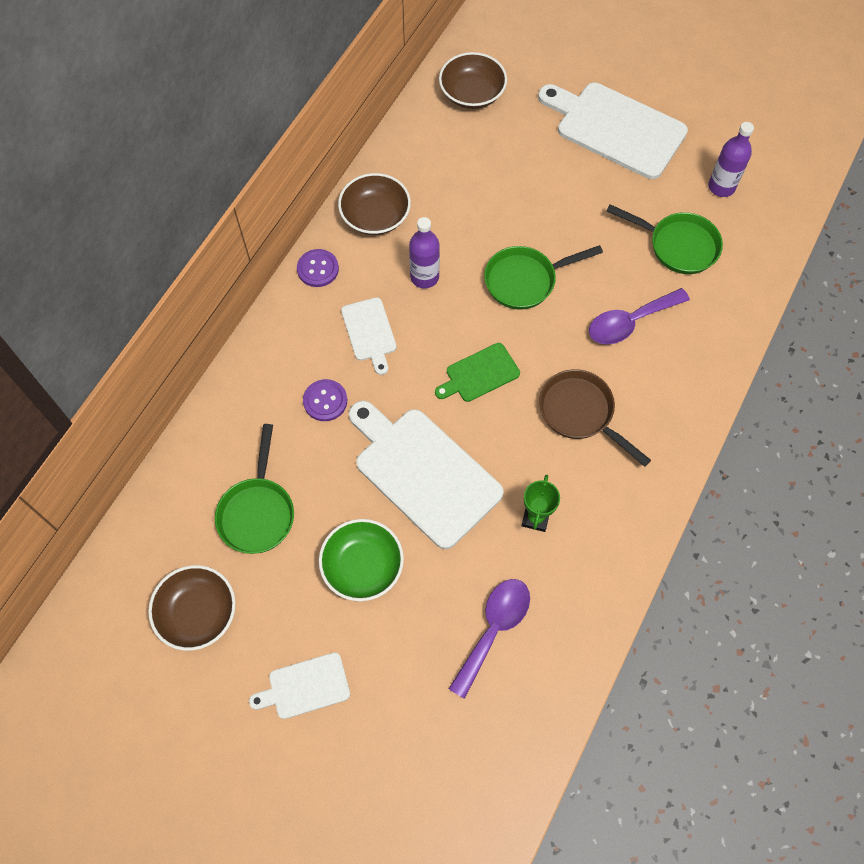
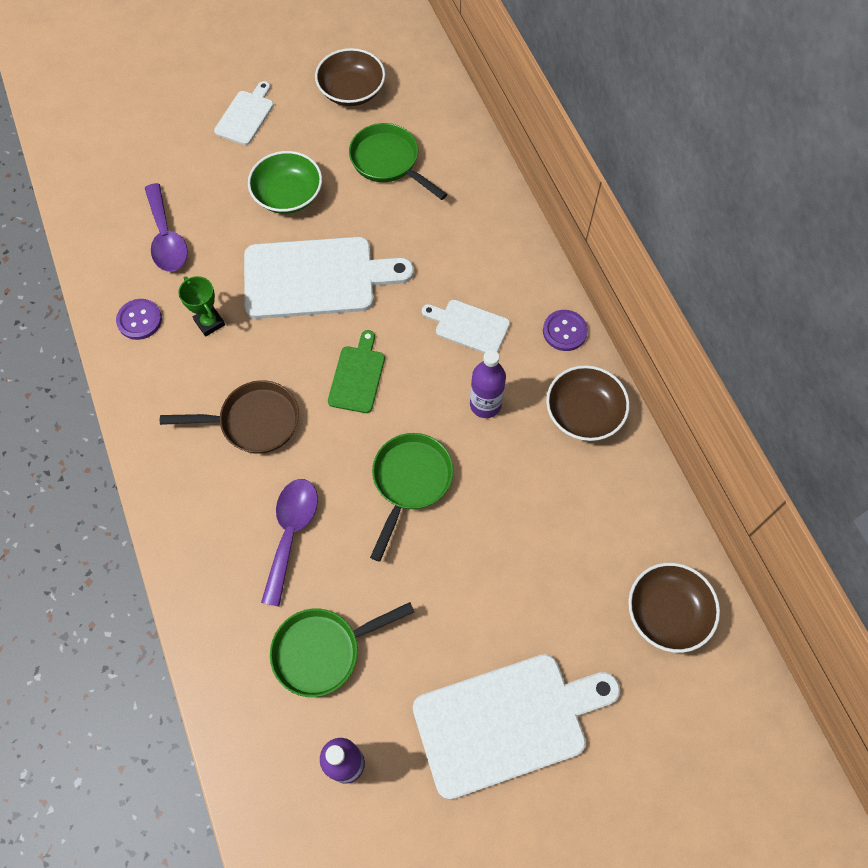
camera: 130 degrees right, 0 degrees up
(325, 401) = (436, 256): purple button -> purple button (139, 320)

